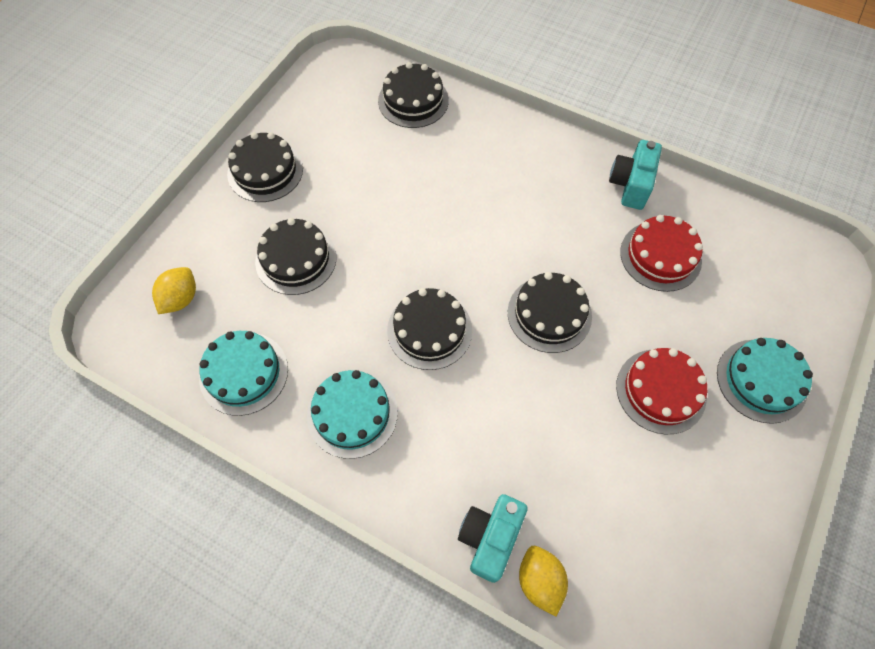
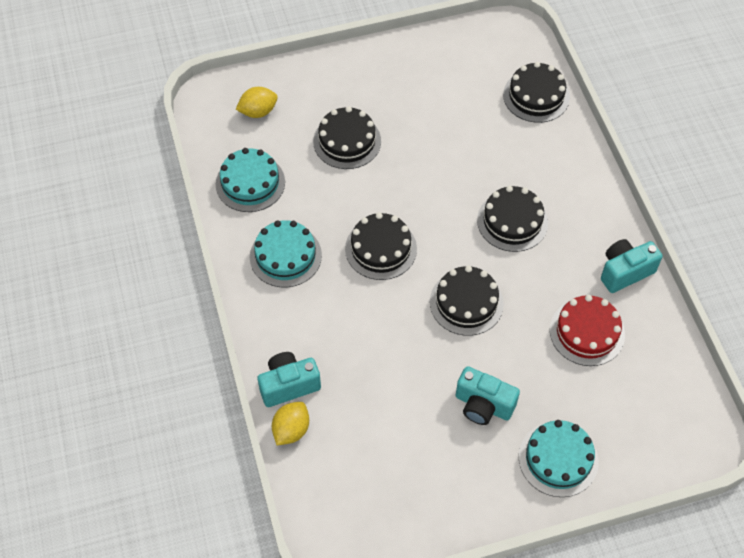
camera: 45 degrees right, 5 degrees down
(265, 171) = (386, 70): black cake -> black cake (512, 221)
(661, 391) = (483, 405): red cake -> turquoise camera

